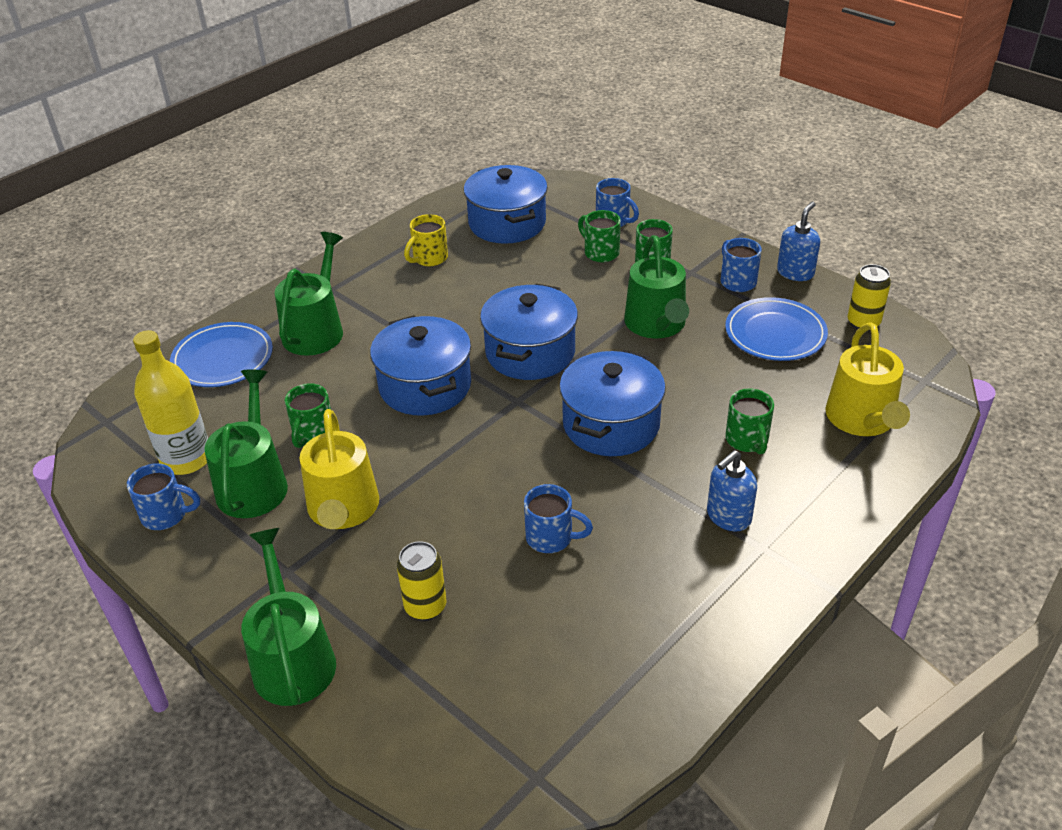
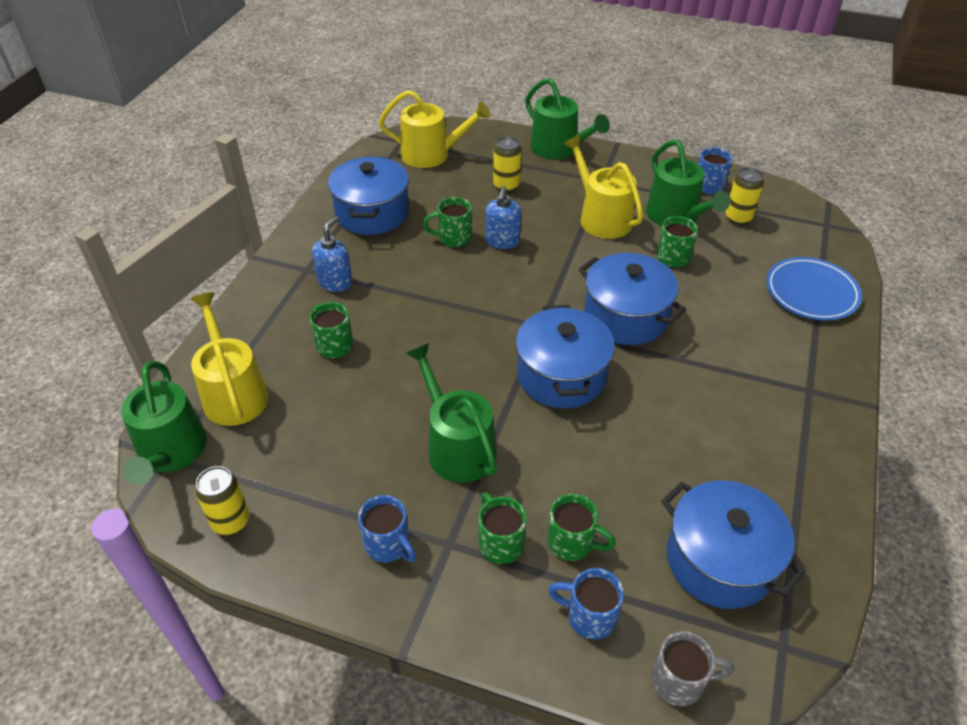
camera: 155 degrees right, 5 degrees up
(186, 459) = (738, 218): yellow bottle -> yellow can
(316, 330) = (770, 341): green watering can -> green watering can (171, 452)
(429, 258) = (756, 466): yellow mug -> none
(500, 719) = (431, 154): none -> yellow watering can
(551, 538) = (453, 238): blue mug -> green mug
(579, 188) = (680, 681): none -> grey mug
(611, 424) = (452, 327): blue pot -> blue pot (372, 213)
(775, 333) = (329, 474): blue plate -> none
(795, 272) = (319, 586): blue soap dispenser -> blue soap dispenser (502, 241)

